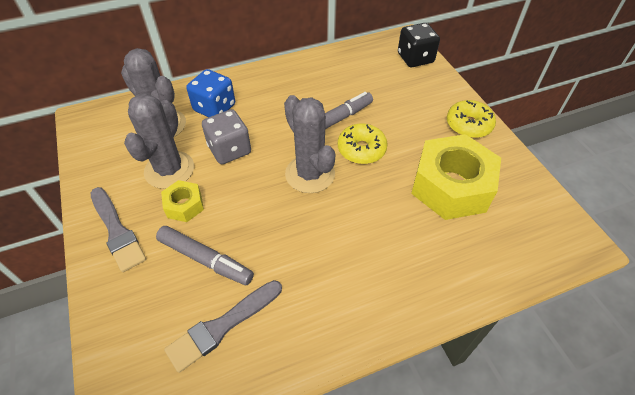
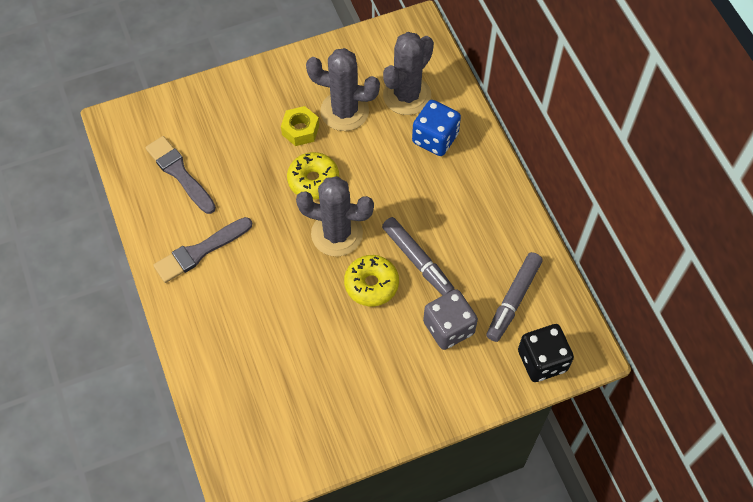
camera: 90 degrees right, 10 degrees up
(117, 231) = (274, 84): grey brush -> grey brush (200, 251)
(205, 259) = (241, 154): grey marker -> grey marker (513, 300)
(229, 150) = (371, 159): grey dice -> grey dice (448, 328)
(310, 174) = (337, 234): grey cactus -> grey cactus turned 45 degrees clockwise
(451, 186) = (316, 369): yellow nut -> none
(468, 125) = (412, 406): yellow donut -> yellow donut (313, 180)

